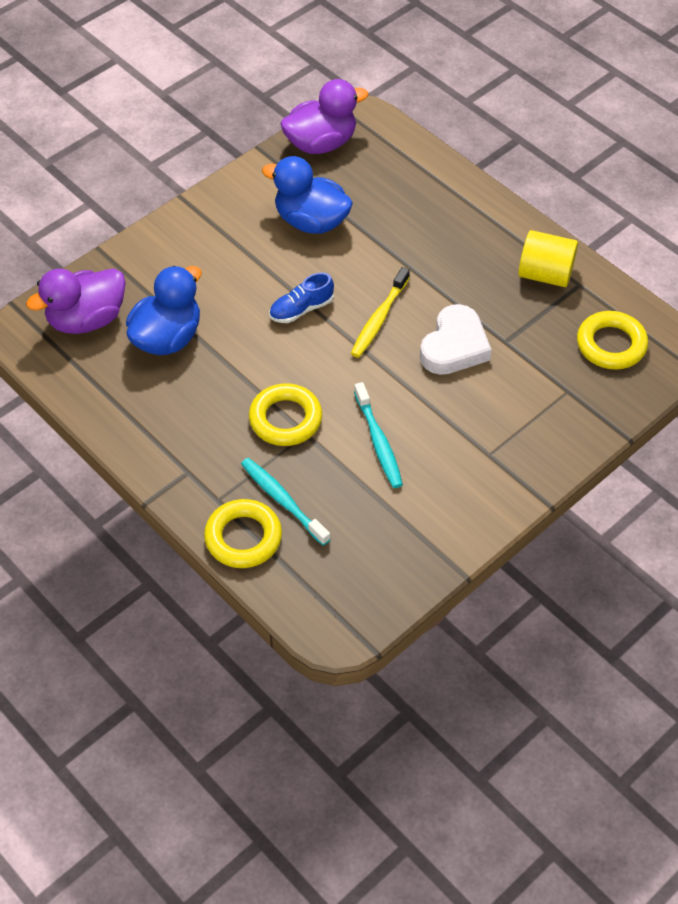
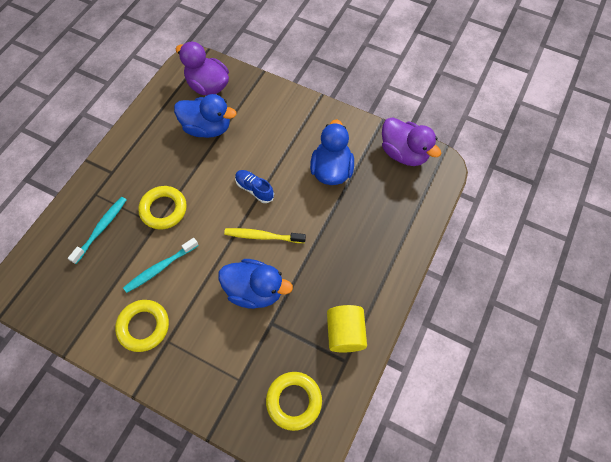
camera: 70 degrees right, 10 degrees up
(243, 537) = (70, 217): yellow ring -> yellow ring (144, 326)
(454, 346) = (255, 290): white heart -> blue duck

